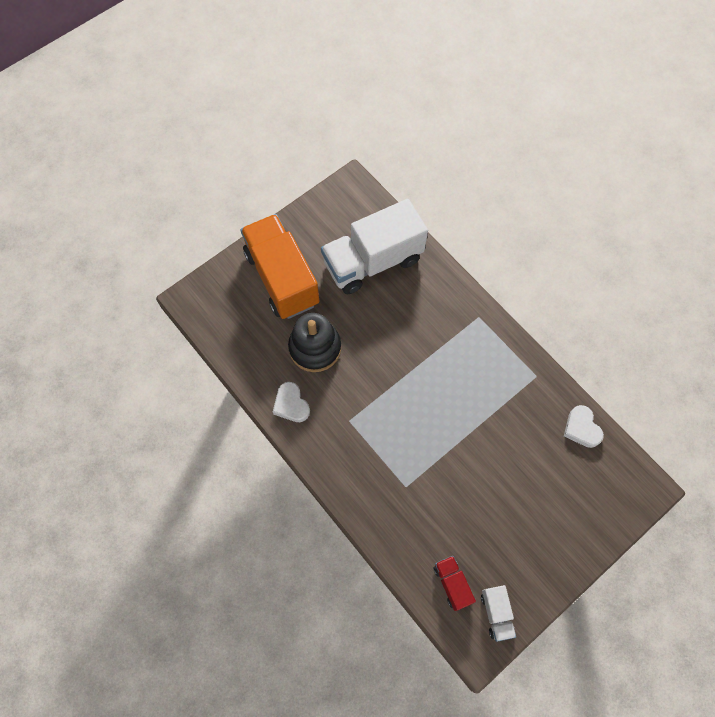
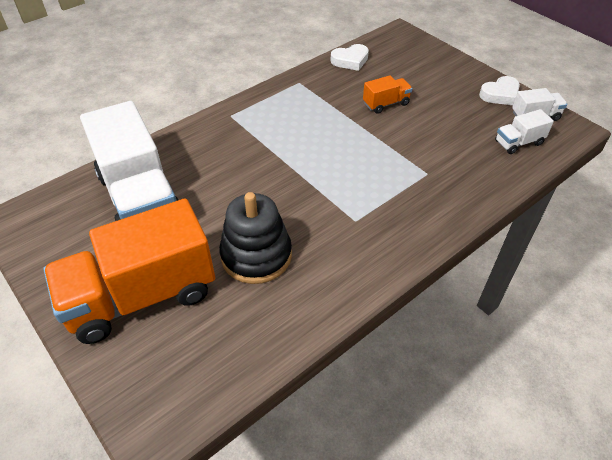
camera: 90 degrees left, 20 degrees down
(291, 404) = (337, 280): white heart -> white heart (500, 94)
(452, 583) = (518, 143): red truck -> white truck
(506, 459) = (386, 104): none -> orange truck

